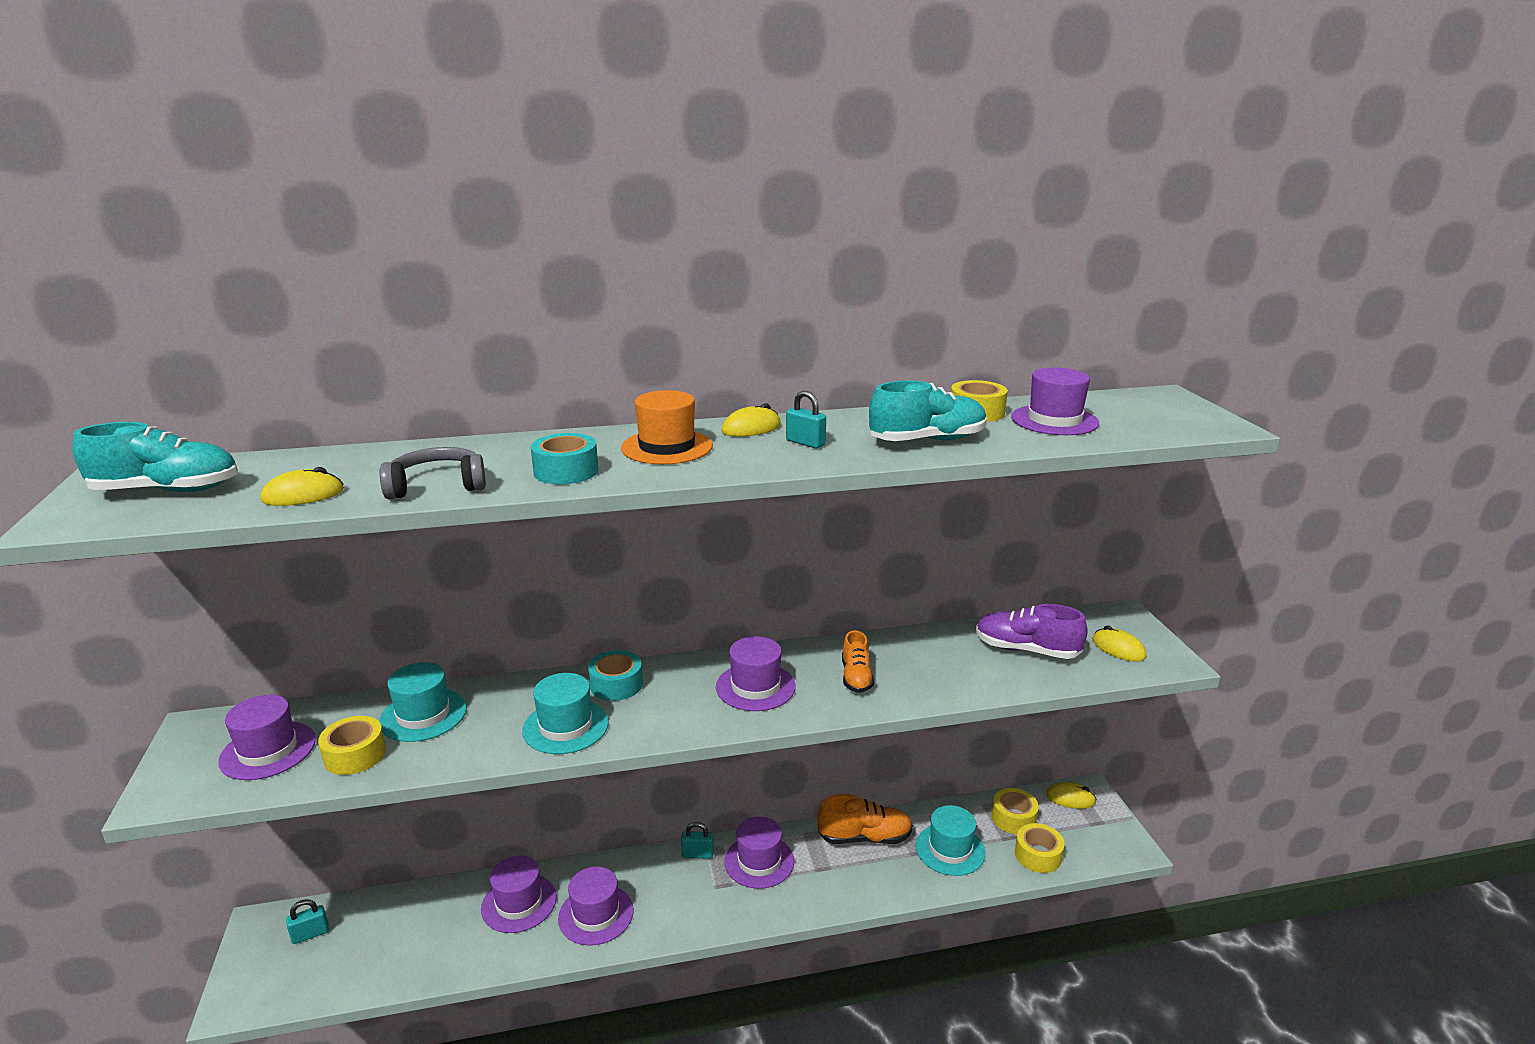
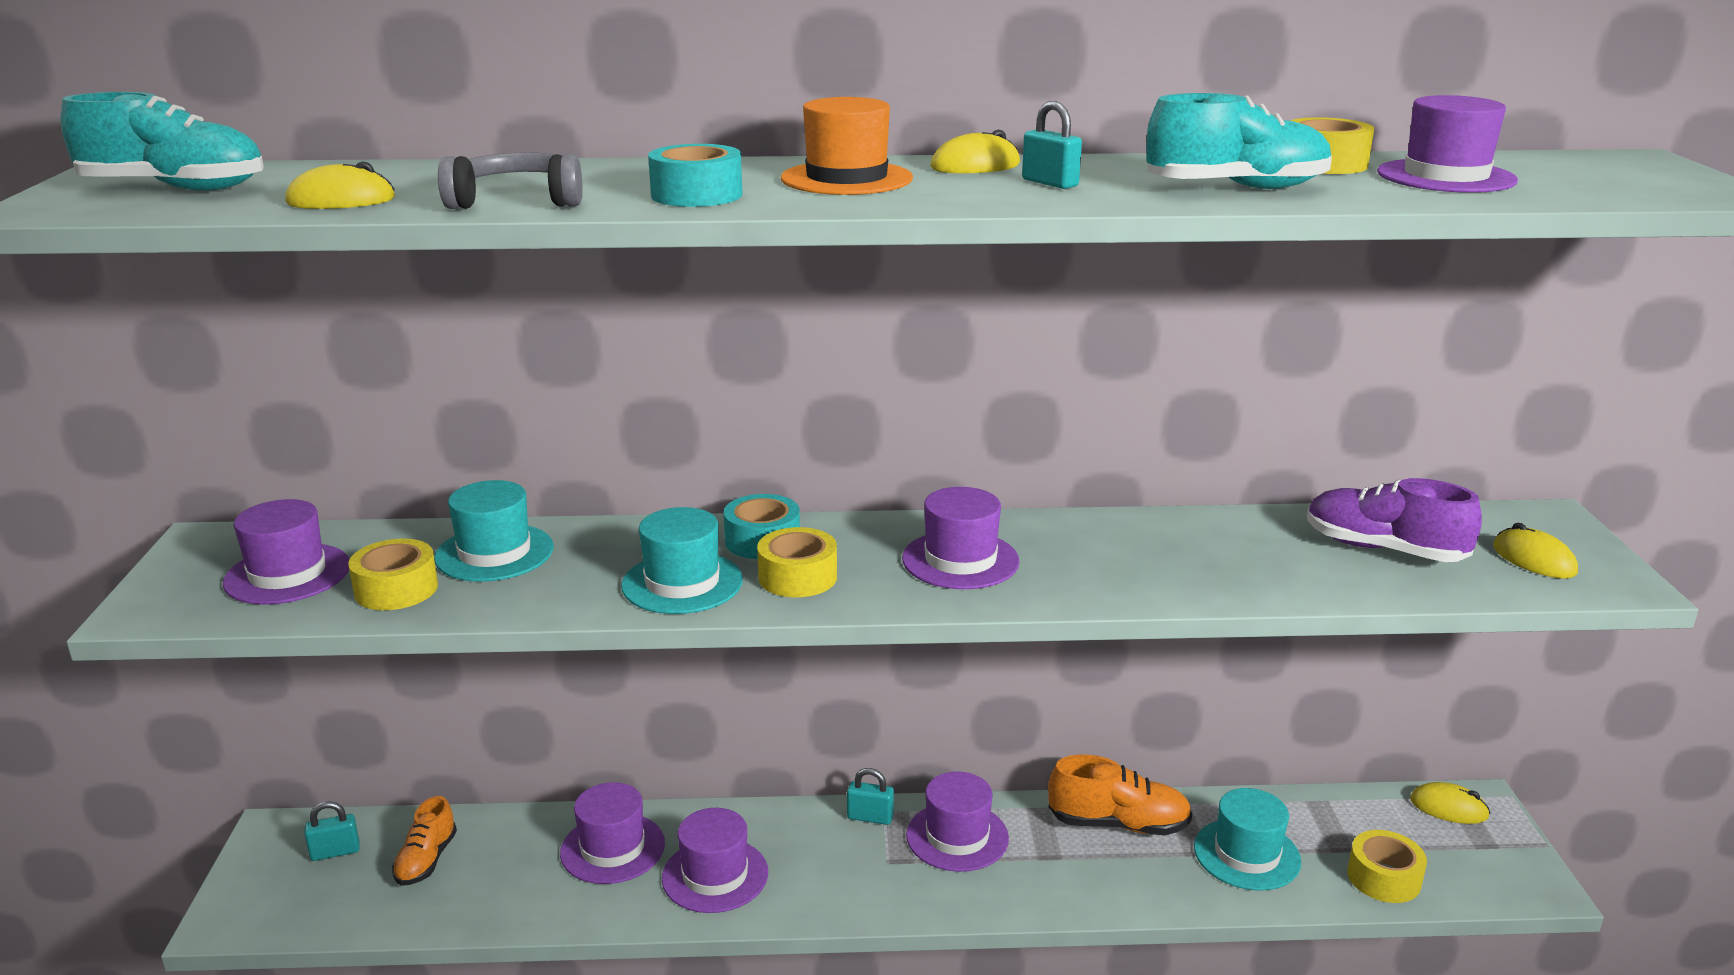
camera: 10 degrees right, 0 degrees up
(856, 677) = (1112, 561): orange shoe -> orange shoe (426, 860)
(1013, 818) = (1353, 824): yellow tape -> yellow tape (797, 577)

